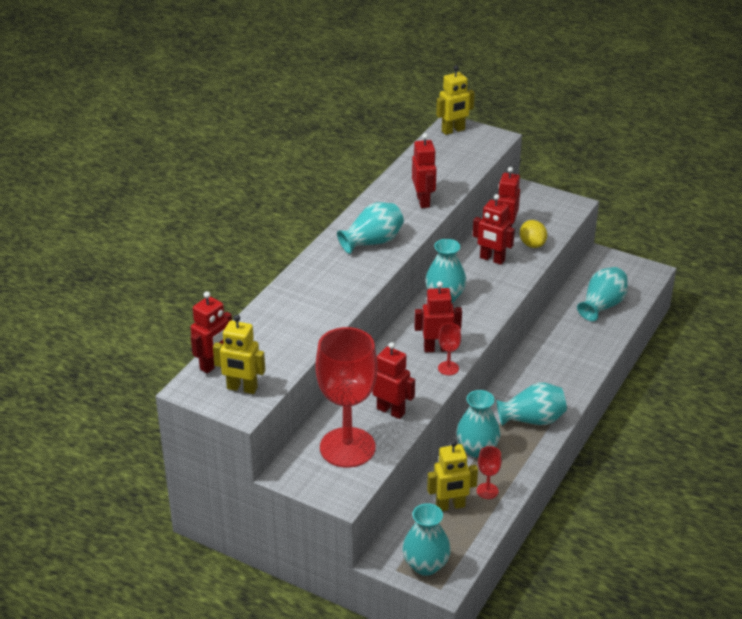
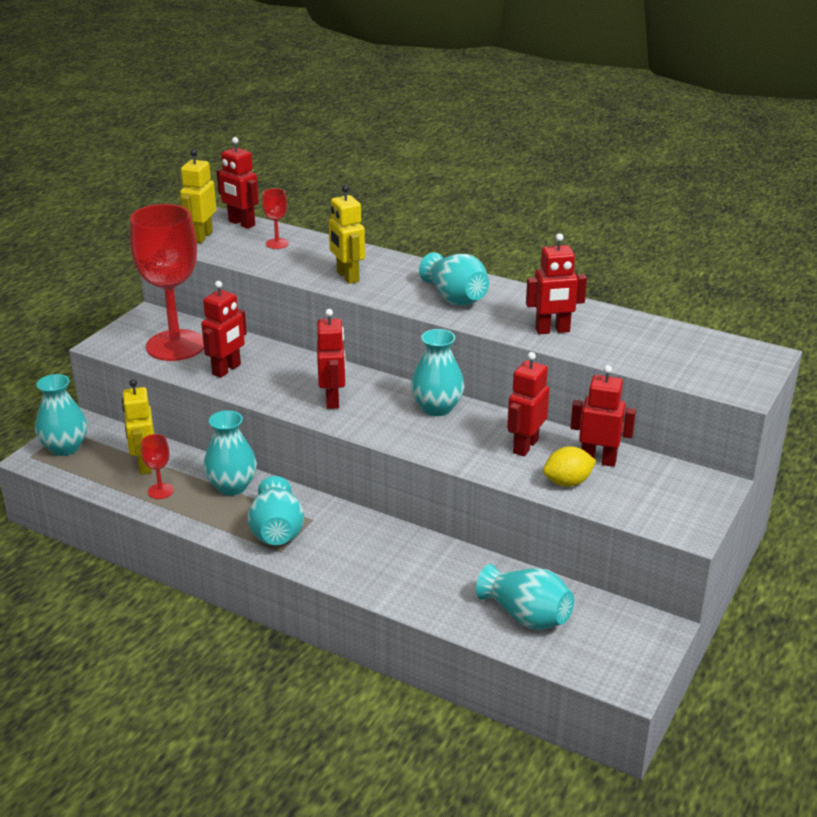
camera: 90 degrees right, 5 degrees down
(448, 368) = (295, 406): red goblet -> red goblet (277, 243)
(453, 130) = (748, 356): yellow robot -> yellow robot (347, 276)

